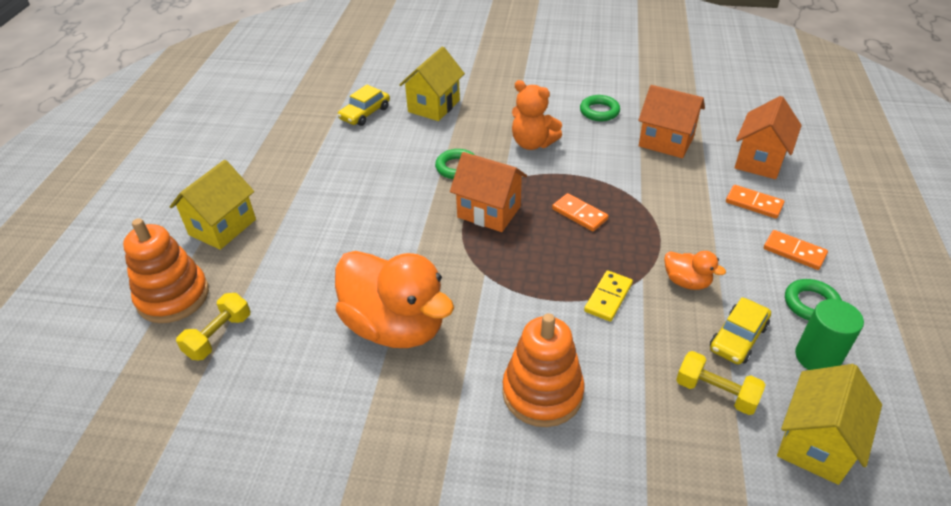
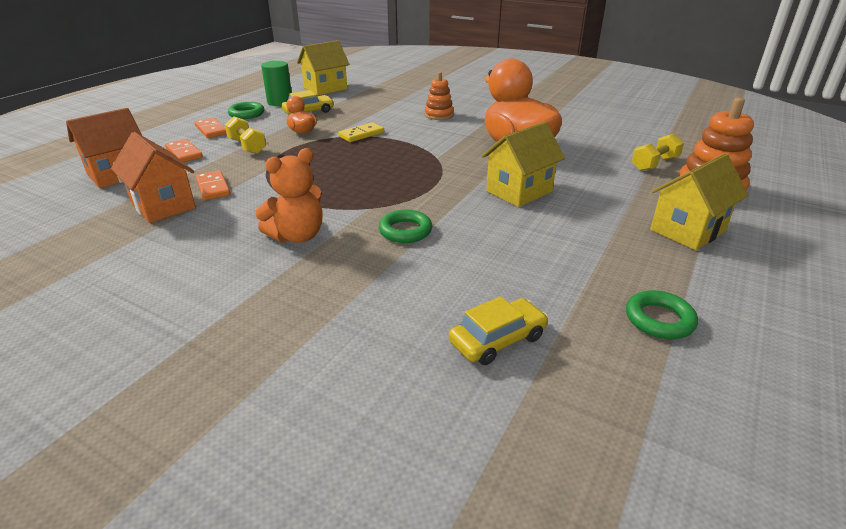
camera: 160 degrees left, 10 degrees down
(434, 106) = (378, 322): yellow house -> yellow house (519, 191)
(489, 212) = (402, 189): orange house -> none
(532, 143) = (297, 236): orange teddy bear -> orange teddy bear turned 90 degrees clockwise
(542, 392) = (439, 115): orange stacking toy -> orange stacking toy, size x0.61
(579, 214) = (326, 173): orange domino -> orange domino (213, 187)
(599, 111) = (172, 253): green ring -> green ring (659, 319)
(716, 392) = (348, 102): yellow dumbbell -> yellow dumbbell (247, 146)

